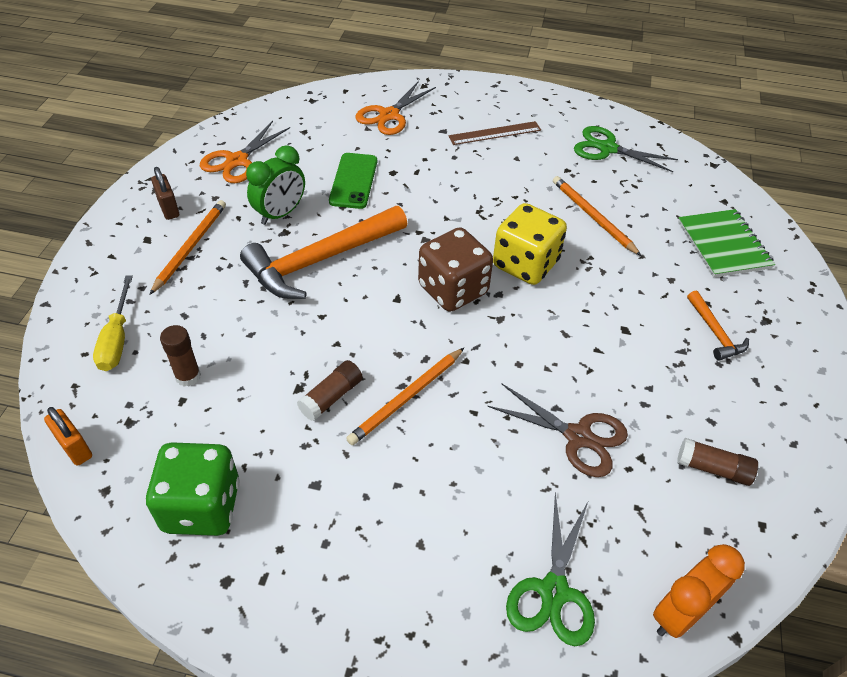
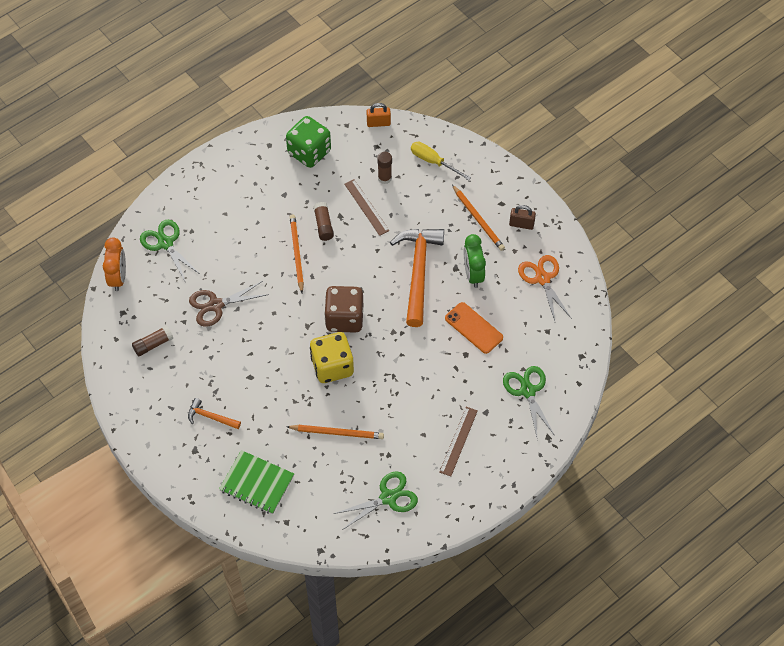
camera: 130 degrees right, 10 degrees up
(259, 367) = (366, 207): none -> brown ruler
(353, 181) = (473, 328): green phone -> orange phone
(389, 115) = (528, 391): orange scissors -> green scissors

